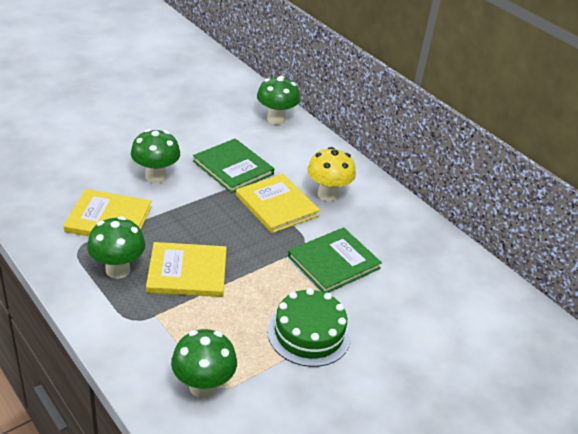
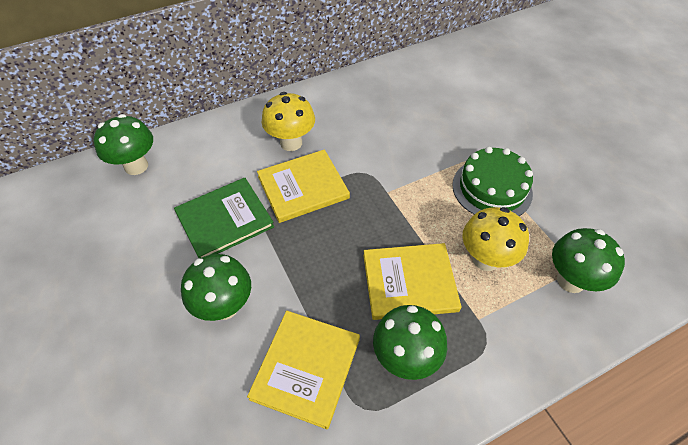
camera: 75 degrees left, 15 degrees up
(187, 272) = (409, 282): yellow book -> yellow book turned 75 degrees clockwise
(219, 323) = (485, 259): none -> yellow mushroom
(333, 262) = (396, 155): green book -> none

